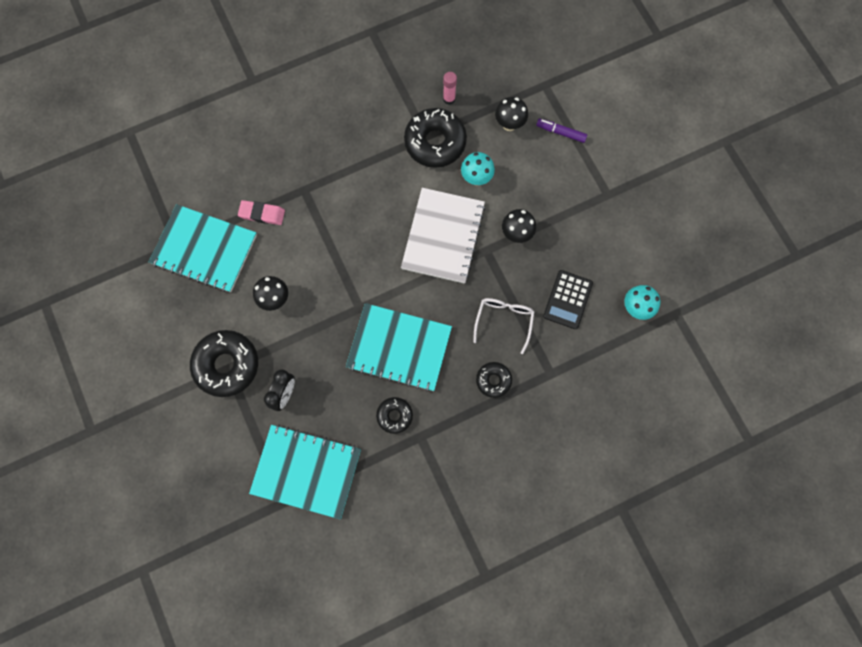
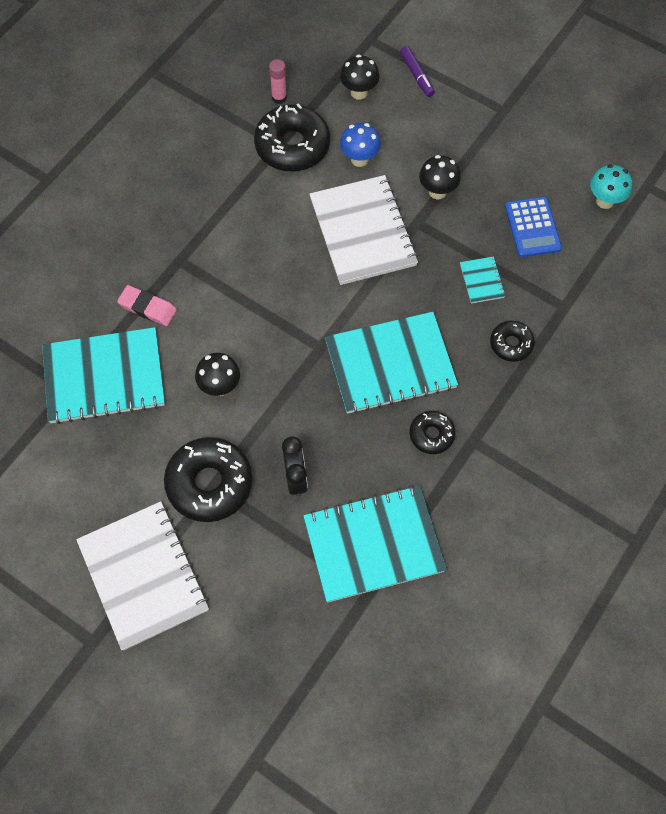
camera: 30 degrees left, 10 degrees down
(148, 404) = (143, 576): none -> white notebook
(262, 214) = (147, 308): pink eraser -> pink eraser turned 45 degrees clockwise
(476, 178) = (359, 159): turquoise mushroom -> blue mushroom
(504, 321) = (482, 281): white glasses -> turquoise notebook
(560, 132) = (417, 75): purple marker -> purple marker turned 105 degrees counterclockwise
(567, 300) = (532, 227): black calculator -> blue calculator

